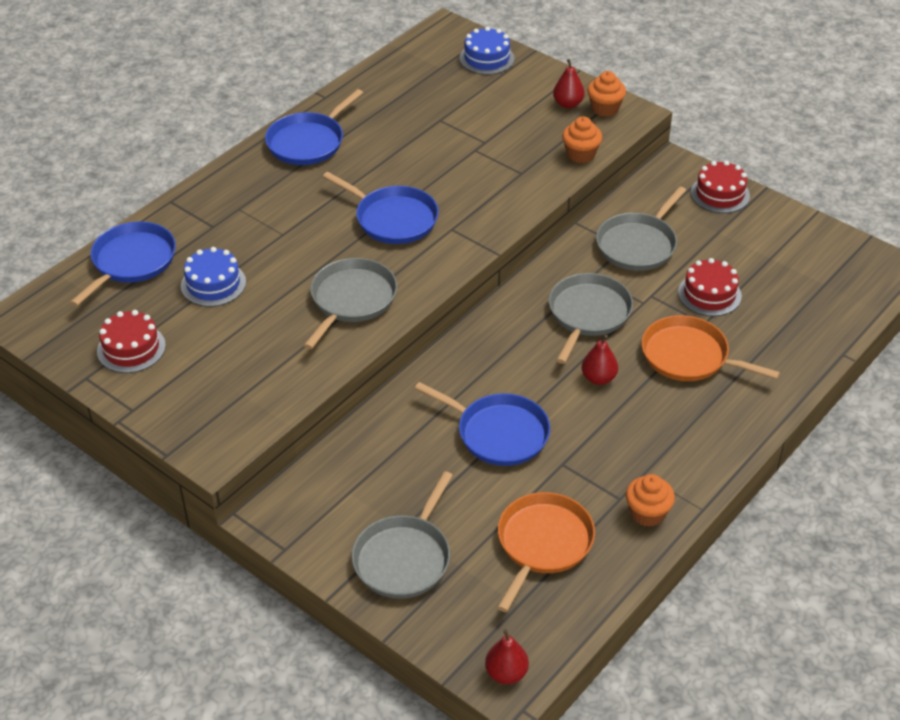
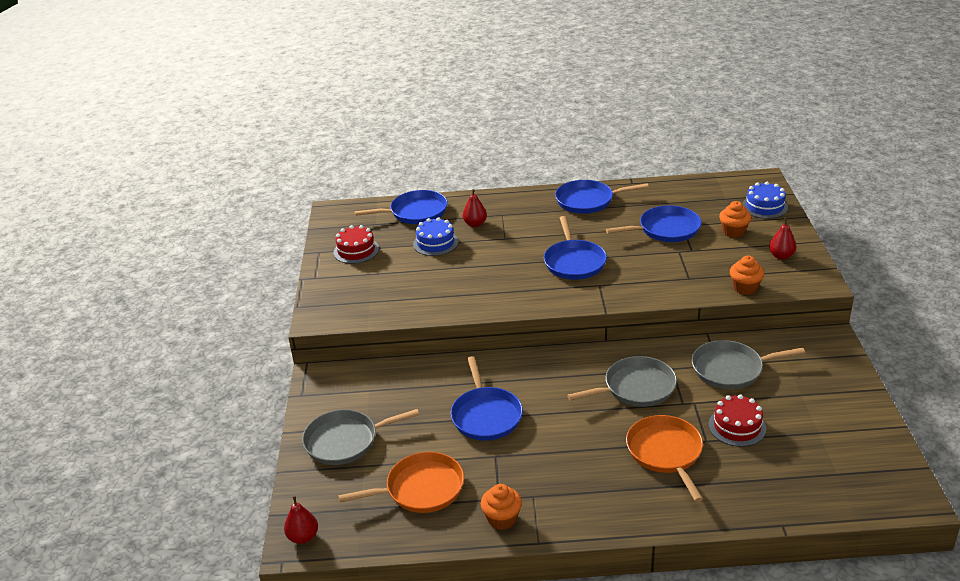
camera: 50 degrees right, 10 degrees down
(351, 300) = (489, 289): grey pan -> none
(430, 132) = (666, 229): none -> blue pan
(598, 378) = (588, 426): red pear -> red pear (475, 224)
(605, 108) = (804, 271): orange cupcake -> orange cupcake (733, 232)
(720, 194) = (839, 373): red cake -> none

